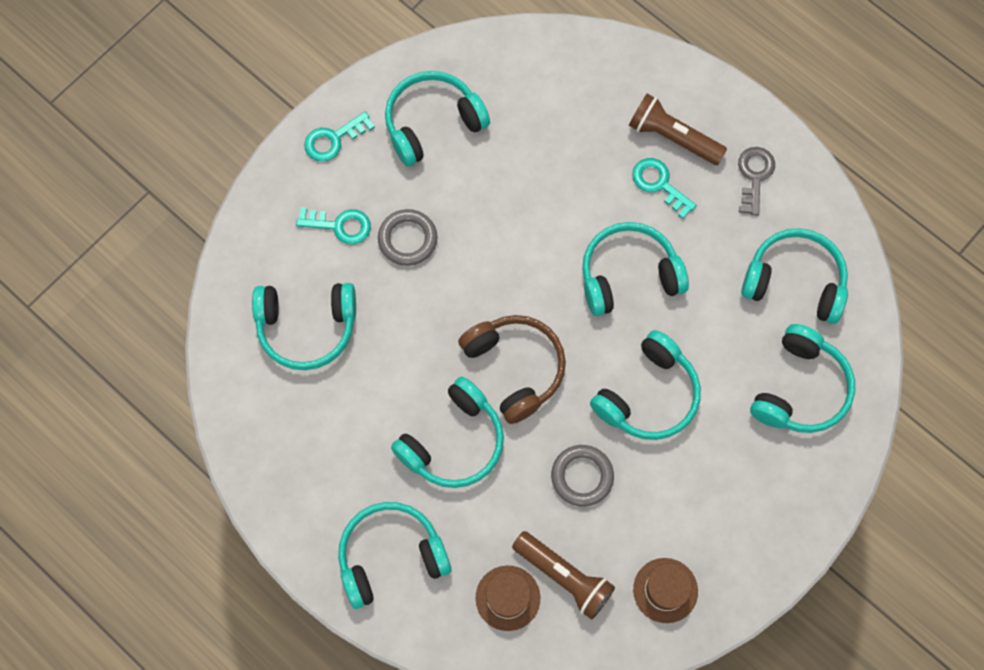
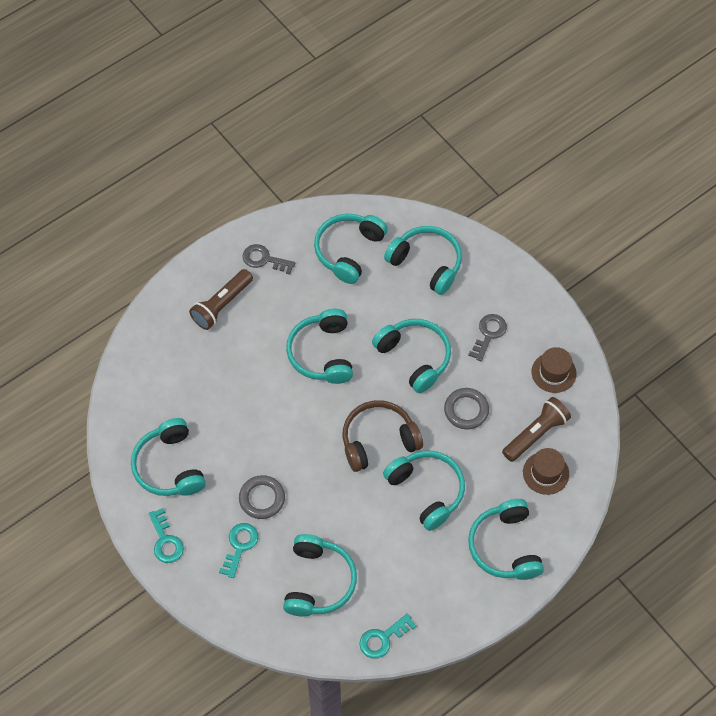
camera: 80 degrees left, 10 degrees down
(659, 184) = (256, 321): turquoise key -> turquoise key (383, 638)
(706, 490) = (488, 334): none -> grey key

